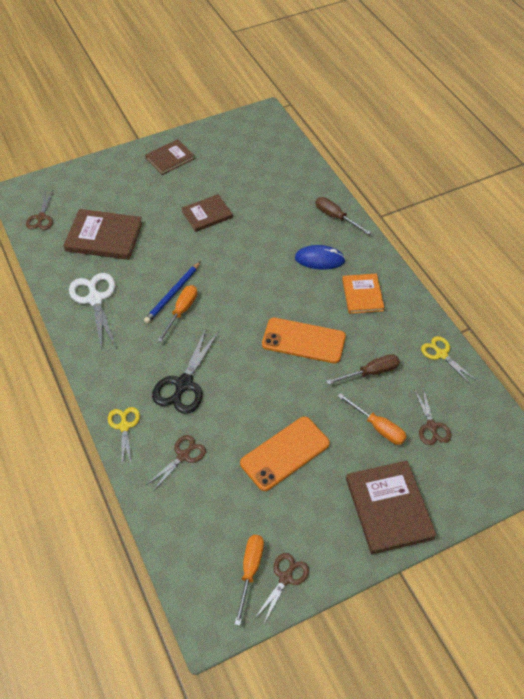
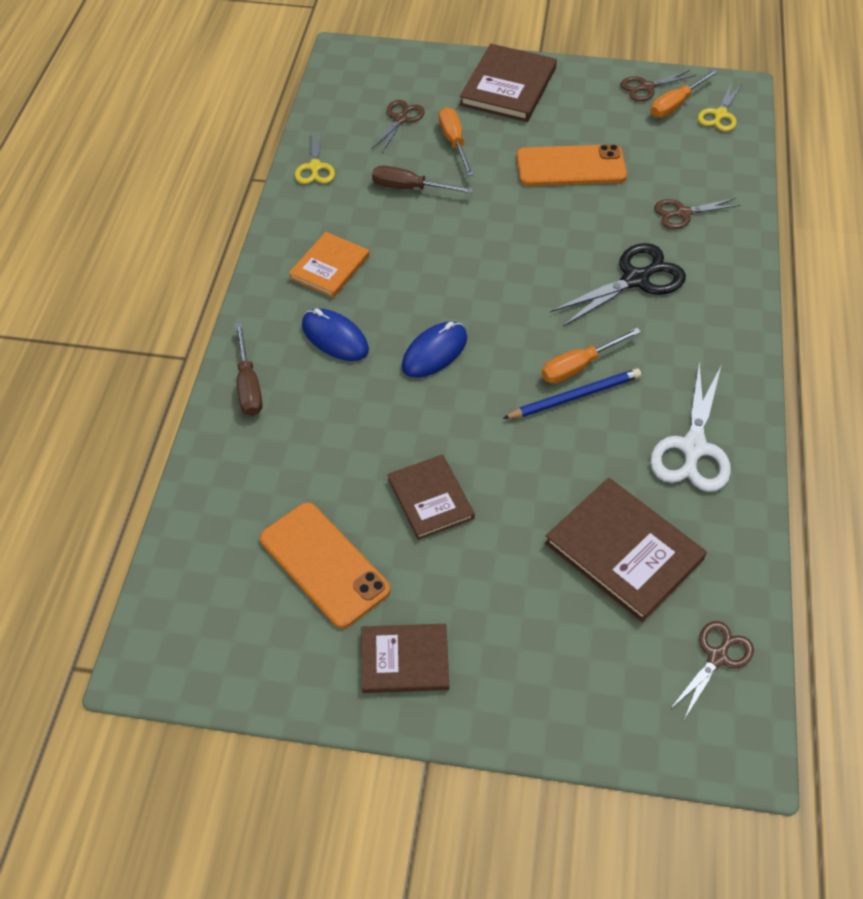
camera: 145 degrees left, 0 degrees up
(124, 426) = (735, 271): yellow scissors -> yellow scissors (720, 115)
(207, 214) = (430, 499): brown book -> brown book turned 60 degrees clockwise
(263, 279) = (434, 352): none -> blue mouse
(303, 341) = (453, 254): orange phone -> orange phone (324, 564)

